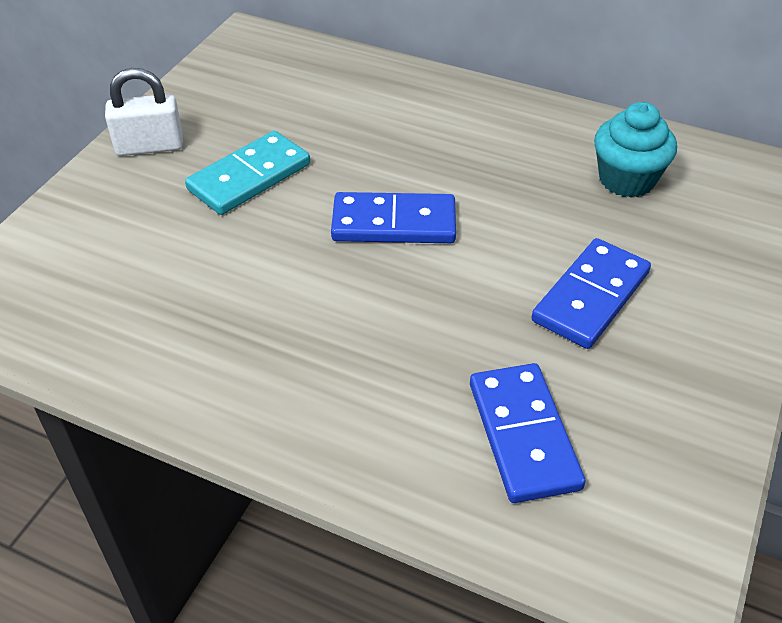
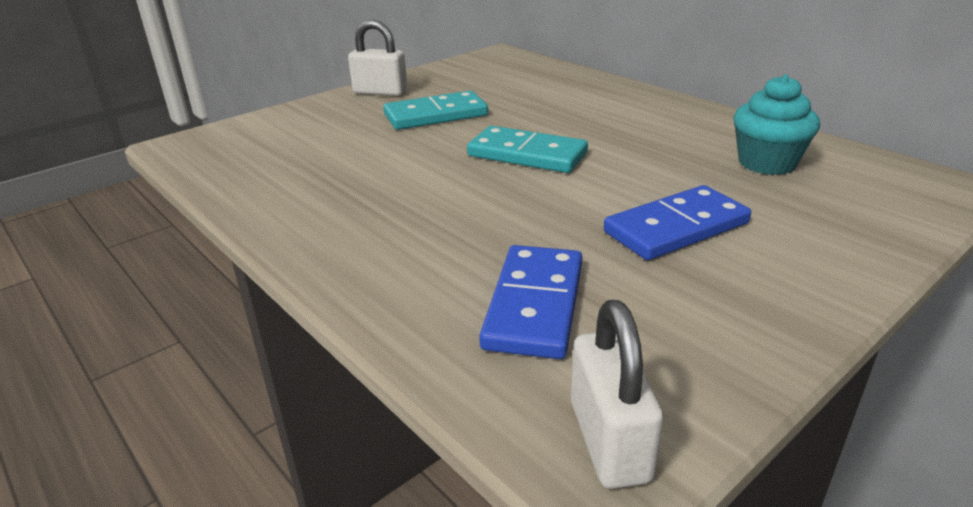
camera: 25 degrees right, 15 degrees down
(394, 223) = (527, 154): blue domino -> turquoise domino
(658, 558) = (609, 441): none -> white padlock

